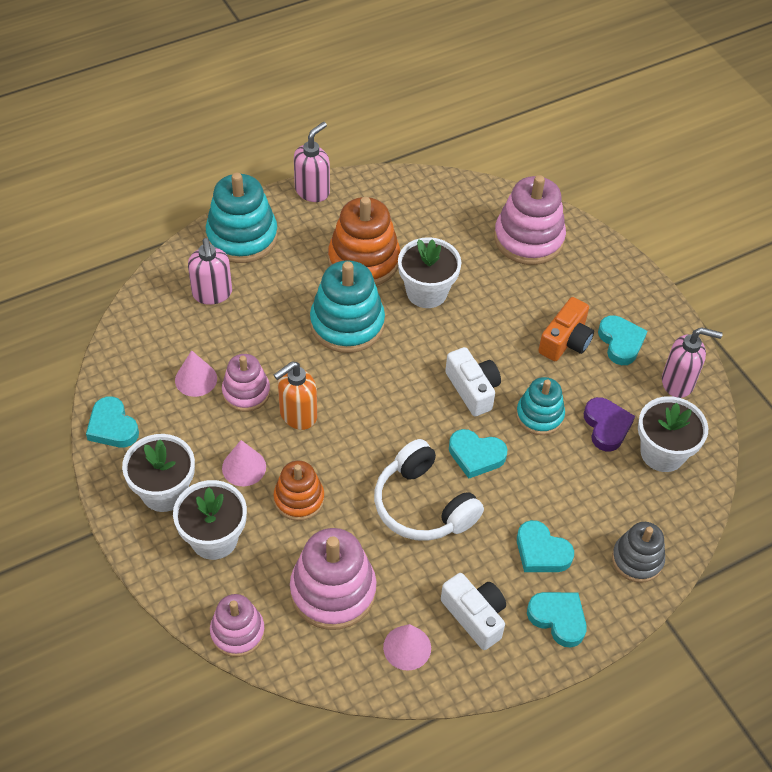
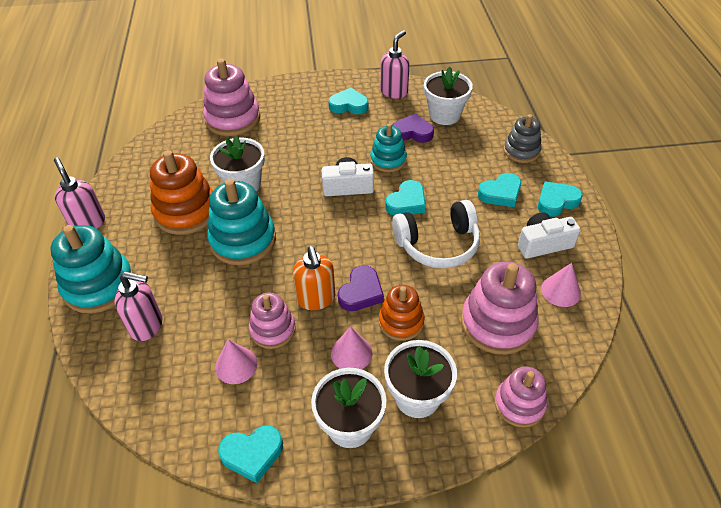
camera: 65 degrees left, 5 degrees down
(323, 451) = (361, 292): none -> purple heart
(565, 341) = (332, 129): orange camera -> none

